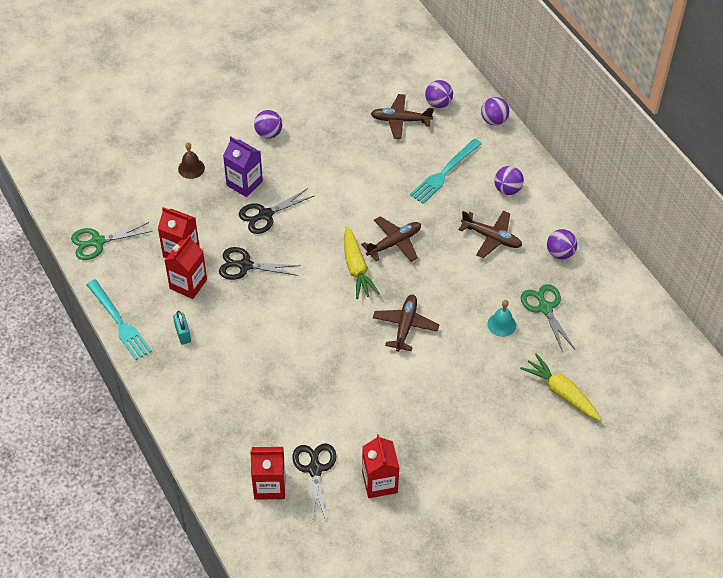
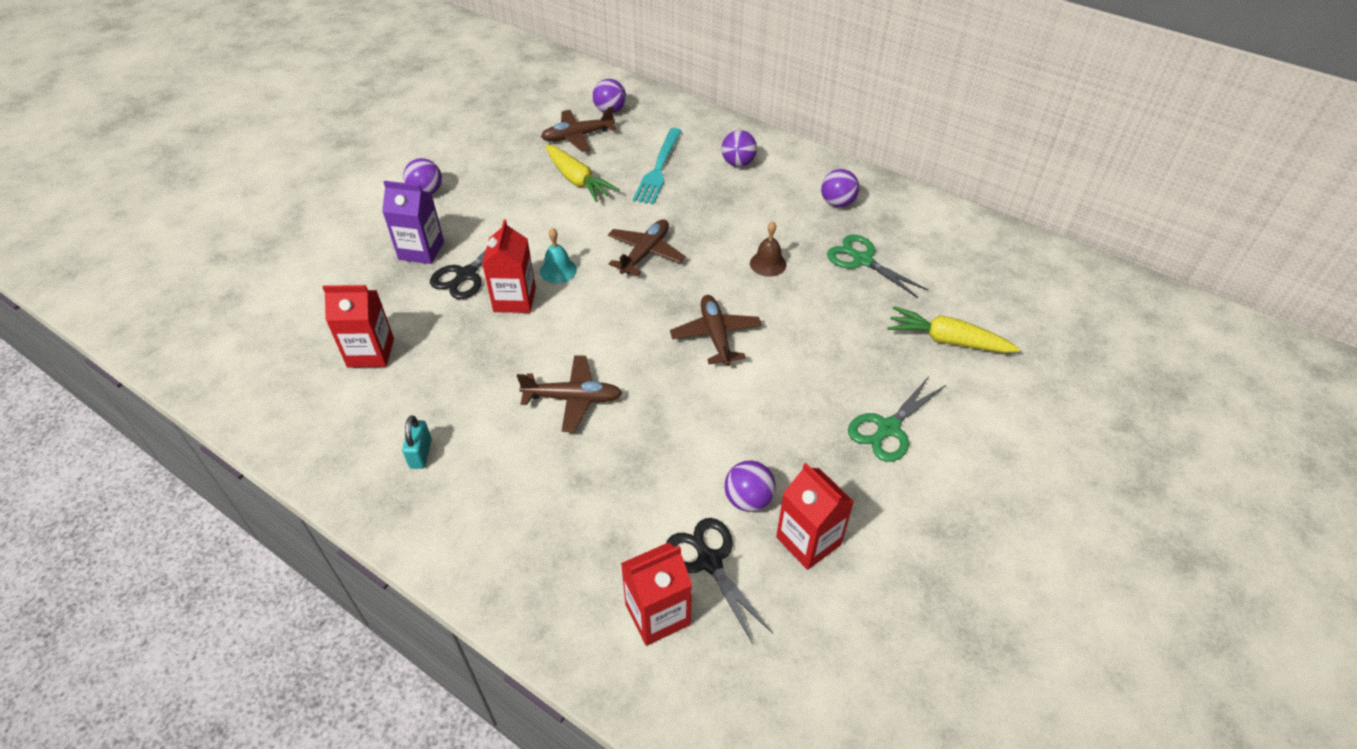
camera: 25 degrees left, 5 degrees down
(97, 242) = (240, 381): green scissors -> green scissors (888, 429)
(119, 322) = (315, 473): turquoise fork -> none
(183, 334) = (420, 454): turquoise padlock -> turquoise padlock turned 45 degrees clockwise
(188, 284) = (399, 388): red carton -> red carton (514, 299)
(191, 168) = (341, 256): brown bell -> brown bell (768, 264)
(245, 265) = (468, 339): black scissors -> none
(356, 268) = (615, 294): yellow carrot -> yellow carrot (577, 180)
(491, 238) = (753, 212): brown plane -> brown plane (573, 399)
(494, 120) = (680, 108): purple ball -> purple ball (748, 499)
(501, 324) = (827, 293): turquoise bell -> turquoise bell (558, 270)

